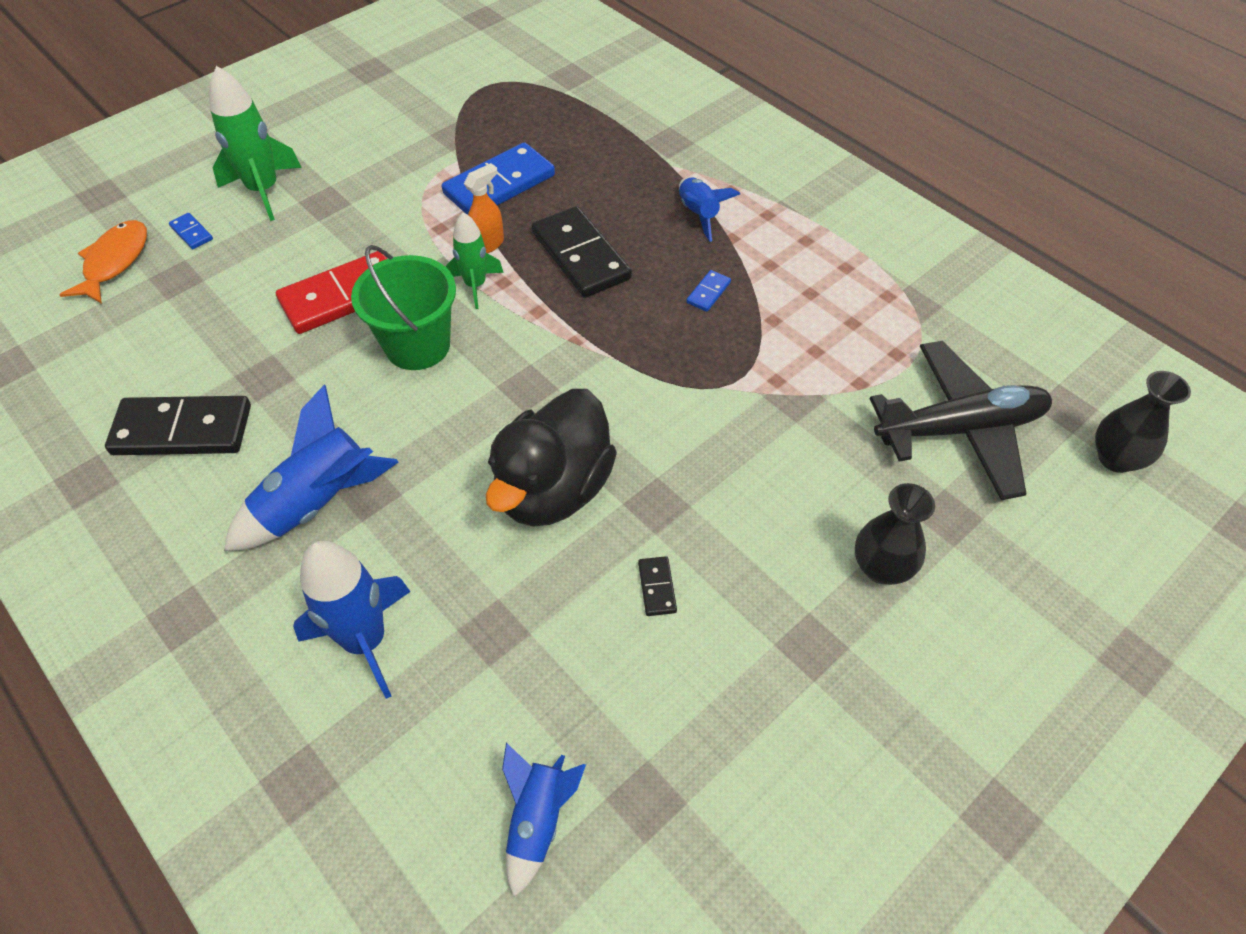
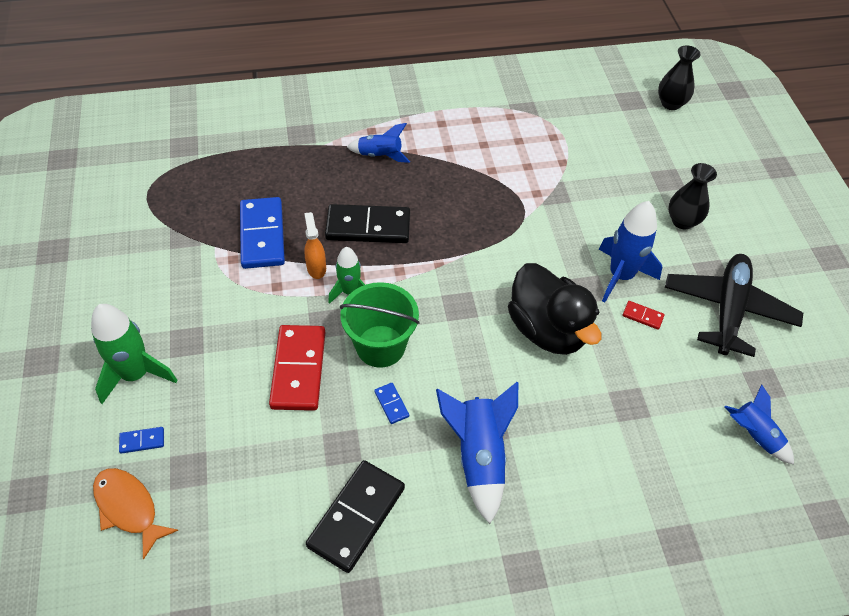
camera: 60 degrees left, 0 degrees up
(365, 641) = (601, 471): blue rocket -> blue rocket (620, 276)
(657, 587) = (642, 316): black domino -> red domino
(708, 292) = (448, 185): blue domino -> blue domino (391, 404)
(960, 429) = (618, 144): black plane -> black plane (728, 310)

